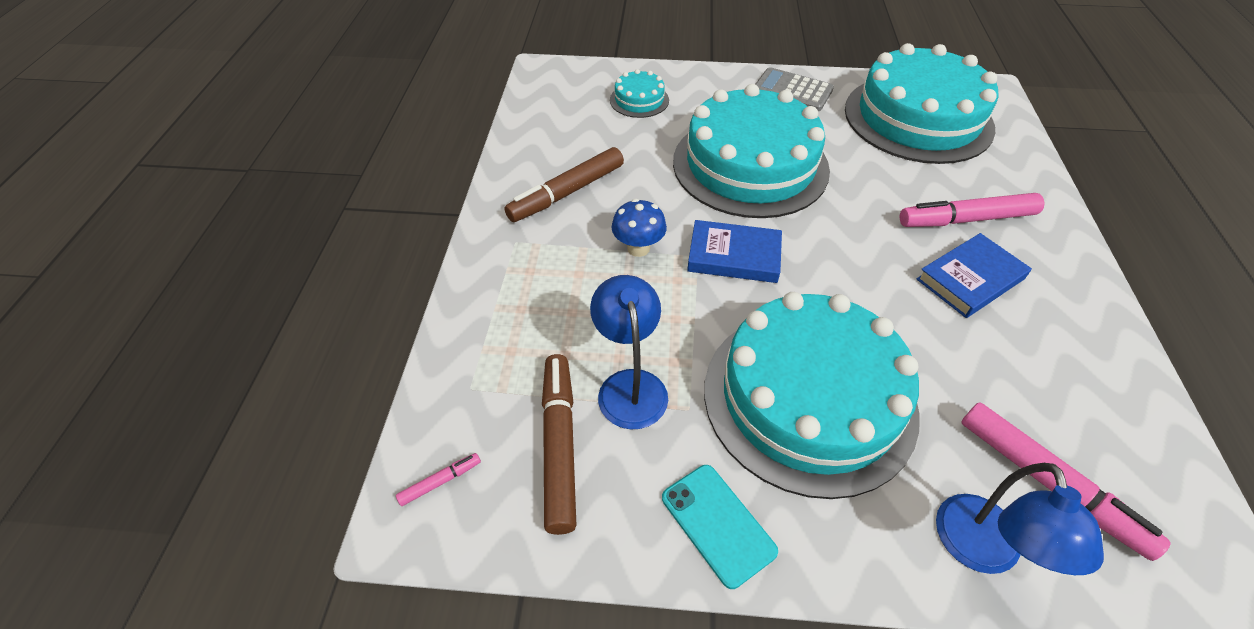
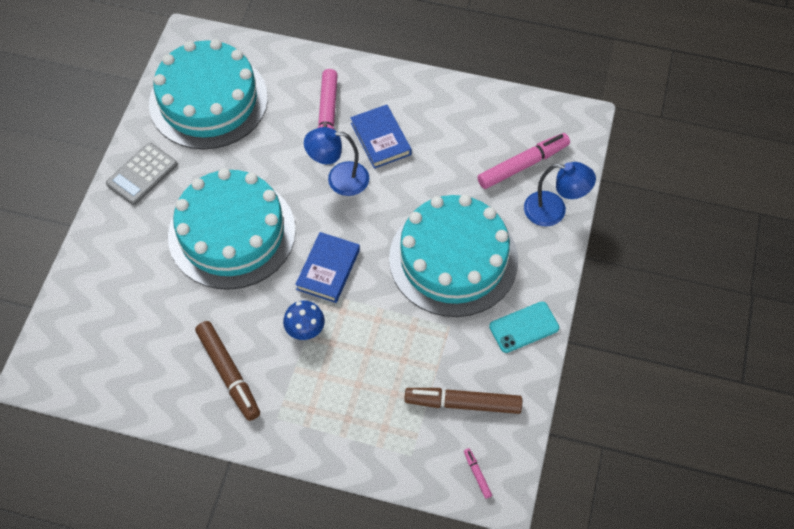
camera: 80 degrees left, 10 degrees up
(630, 385) = (426, 356): blue lamp -> blue lamp (339, 179)
(639, 100) = (115, 297): turquoise cake -> none

